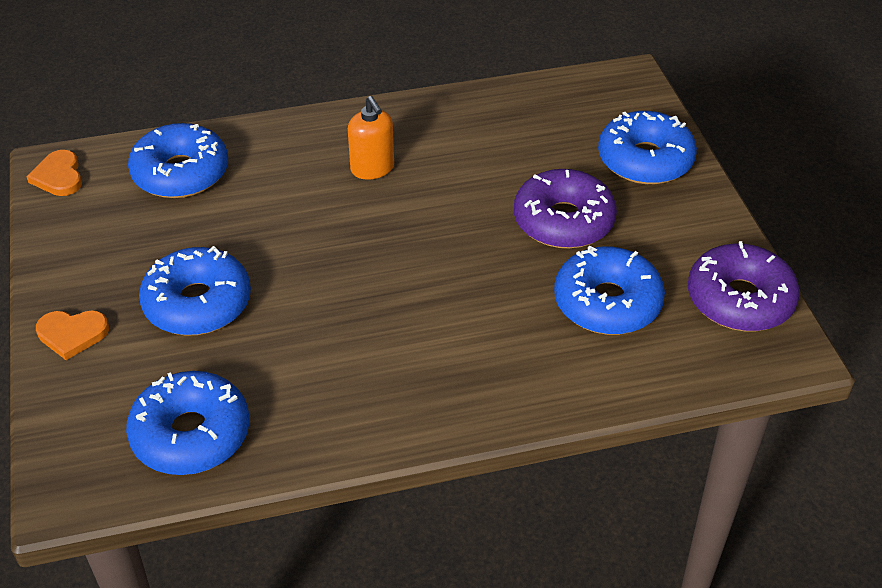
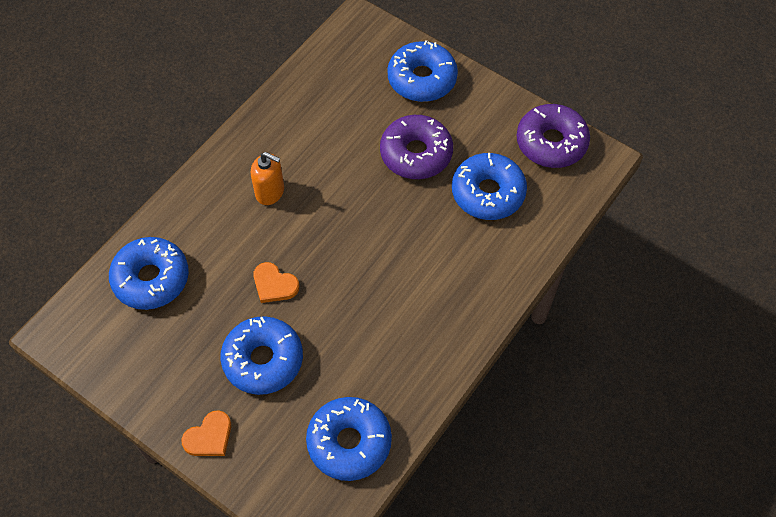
camera: 40 degrees left, 15 degrees up
(58, 176) = (70, 338): orange heart -> orange heart (274, 285)

